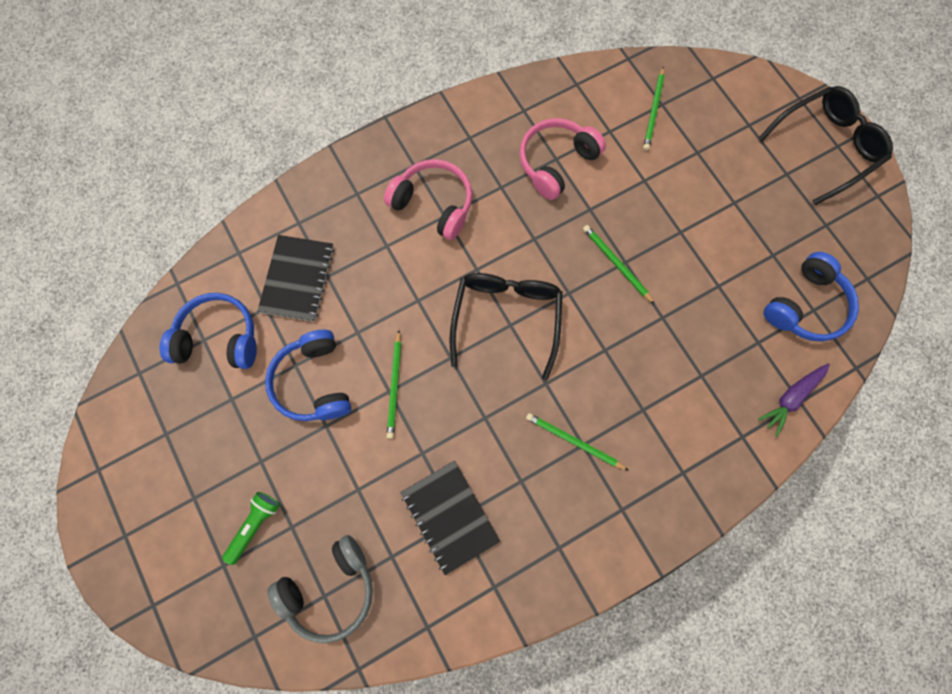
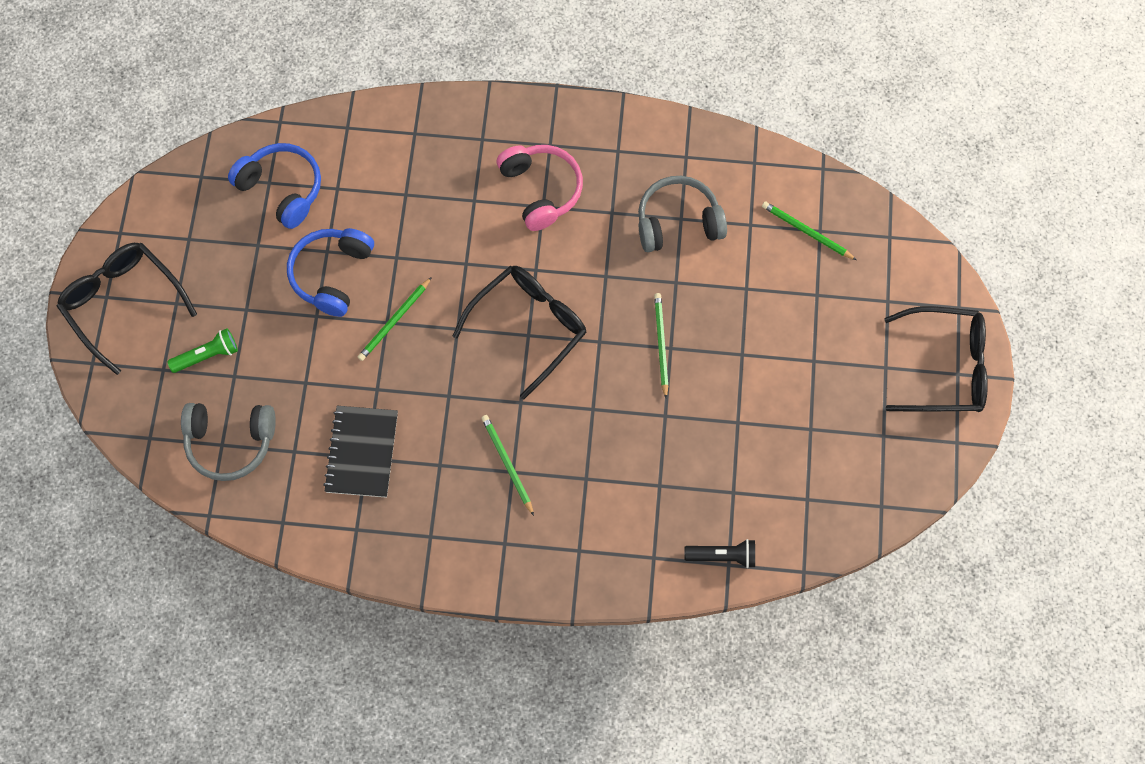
camera: 35 degrees right, 5 degrees down
(144, 531) = (123, 303): none -> black glasses
(297, 279) = (379, 181): black notebook -> none
(556, 162) = (678, 222): pink headphones -> grey headphones
(653, 111) = (806, 232): green pencil -> green pencil turned 75 degrees clockwise
(791, 398) = (722, 556): purple carrot -> black flashlight
(805, 306) = (802, 490): blue headphones -> none

